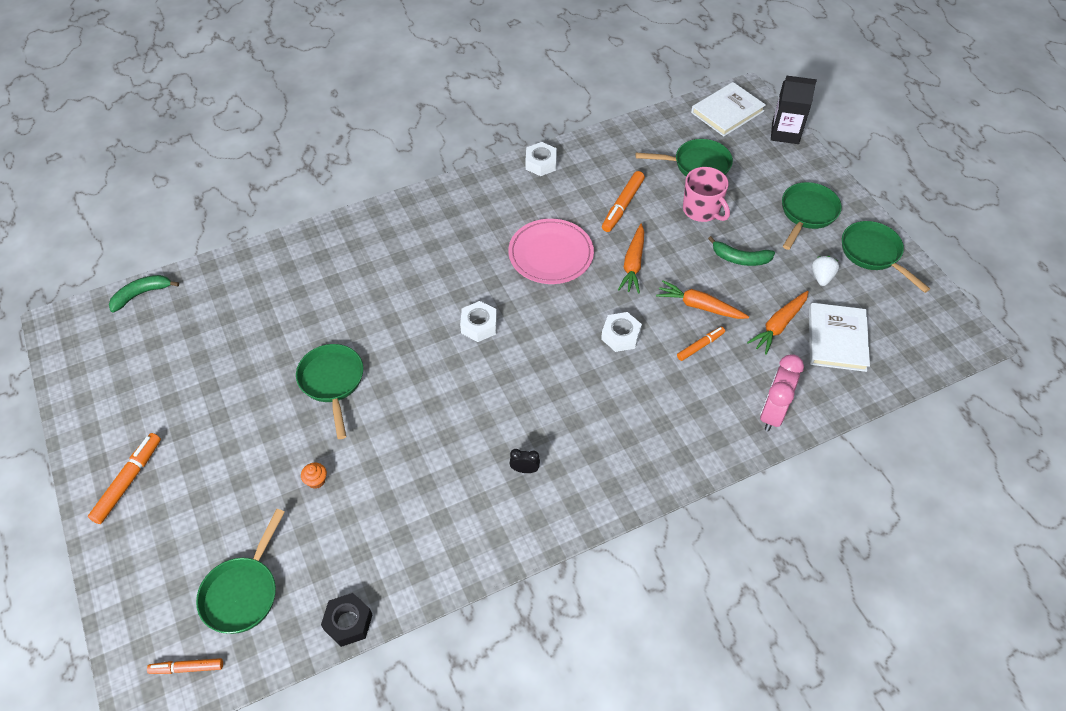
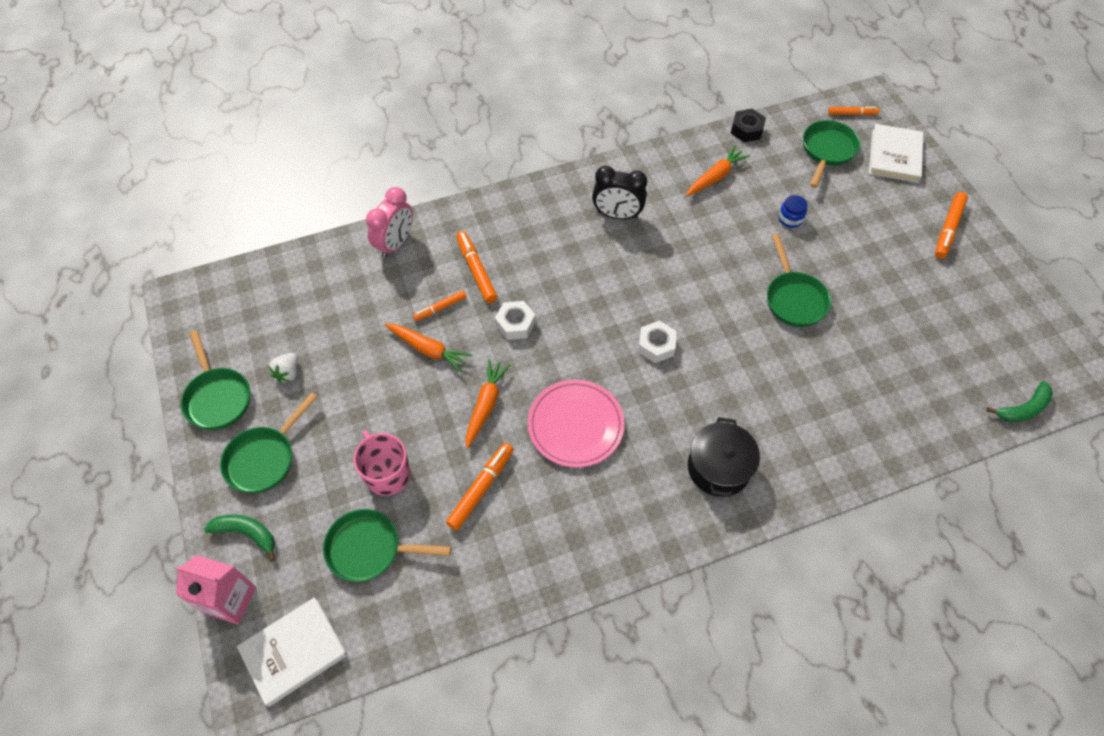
camera: 175 degrees left, 5 degrees up
(316, 480) = (790, 219): orange cupcake -> blue jar
(427, 232) = (718, 468): none -> black pot
(524, 469) = (617, 215): black clock -> black clock, size x2.10
(541, 163) = (575, 569): white nut -> none
(674, 388) = (476, 270): none -> orange marker
(740, 259) = (366, 403): green banana -> green banana (247, 533)
(778, 325) = (356, 323): orange carrot -> orange carrot (715, 177)
(785, 133) = (230, 600): black carton -> pink carton
(836, 339) = (306, 305): white book -> white book (895, 156)

